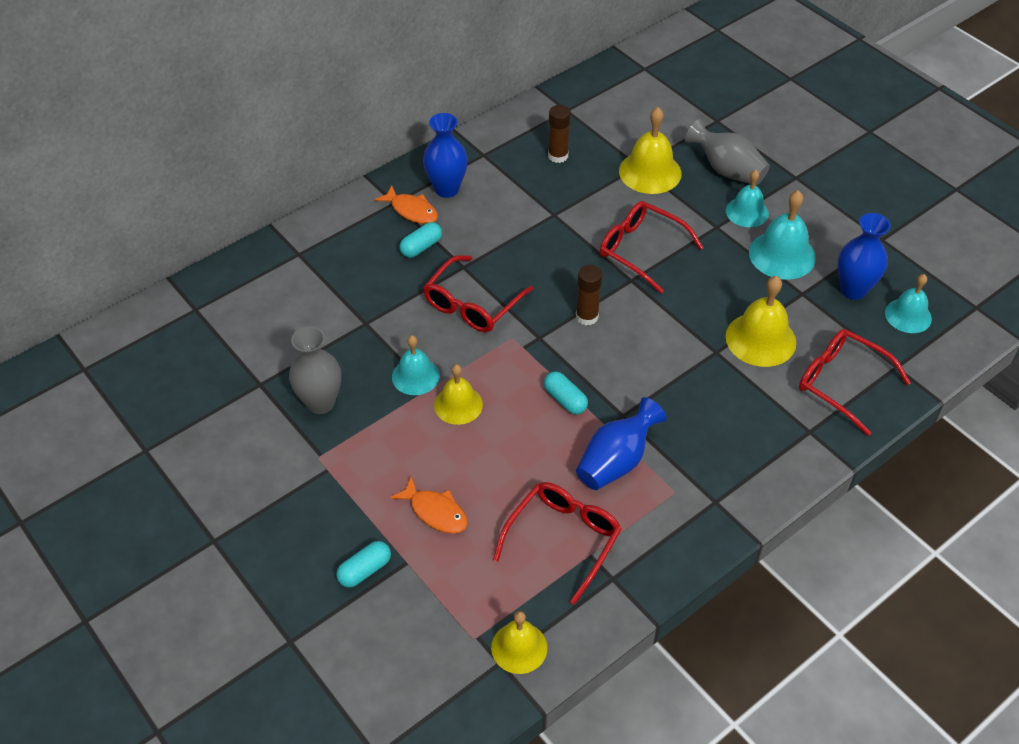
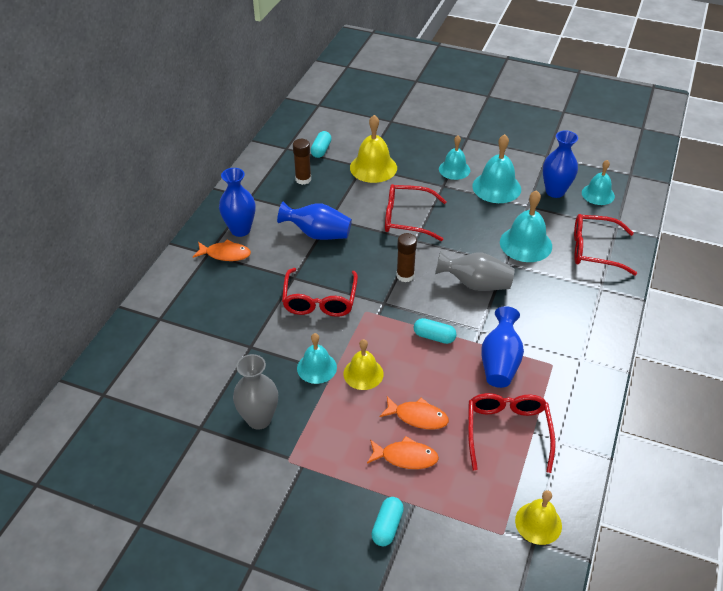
camera: 30 degrees left, 5 degrees down
(421, 247) = (252, 276): turquoise capsule -> turquoise capsule (321, 150)
(480, 477) = (417, 417): none -> orange fish
(526, 228) = (318, 234): none -> blue vase
(727, 170) = (421, 149): grey vase -> grey vase (475, 284)
(760, 339) = (525, 244): yellow bell -> turquoise bell

